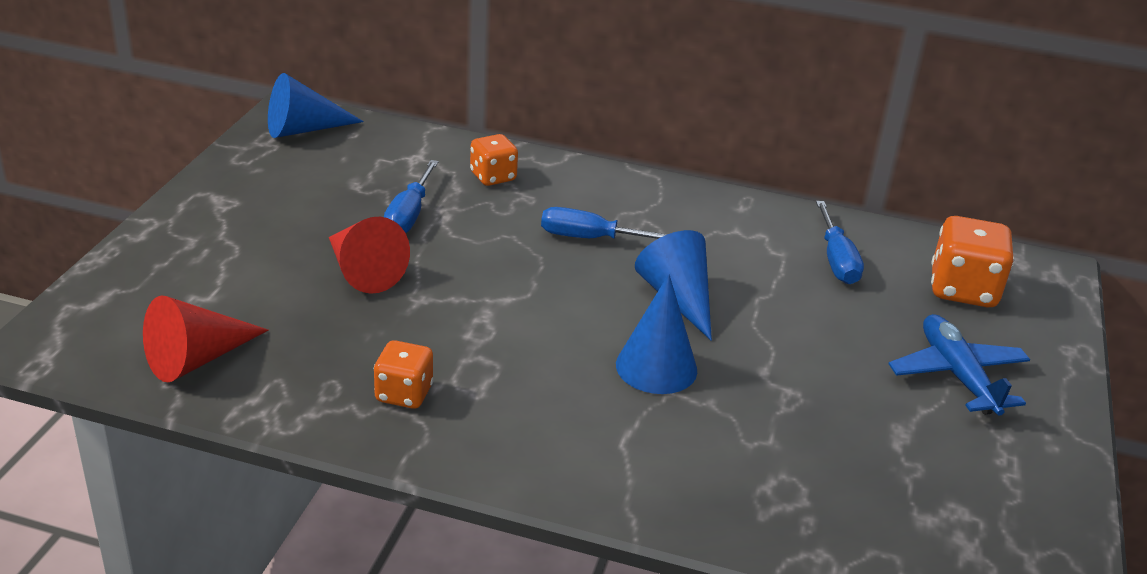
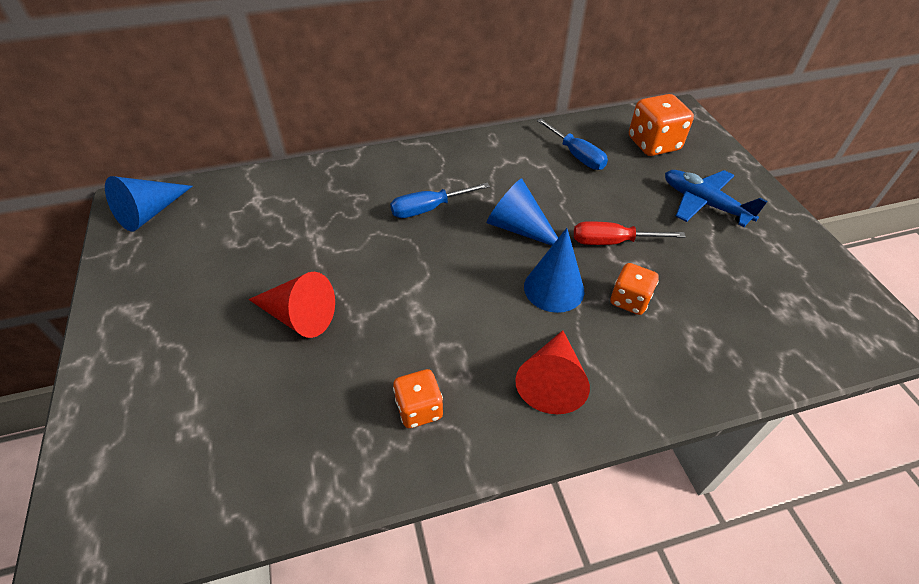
camera: 30 degrees left, 15 degrees up
(197, 359) = (234, 475): red cone -> red cone (552, 381)
(409, 215) = (292, 250): blue screwdriver -> none
(493, 177) = (324, 190): orange dice -> orange dice (629, 300)
(779, 358) = (611, 242): none -> red screwdriver

